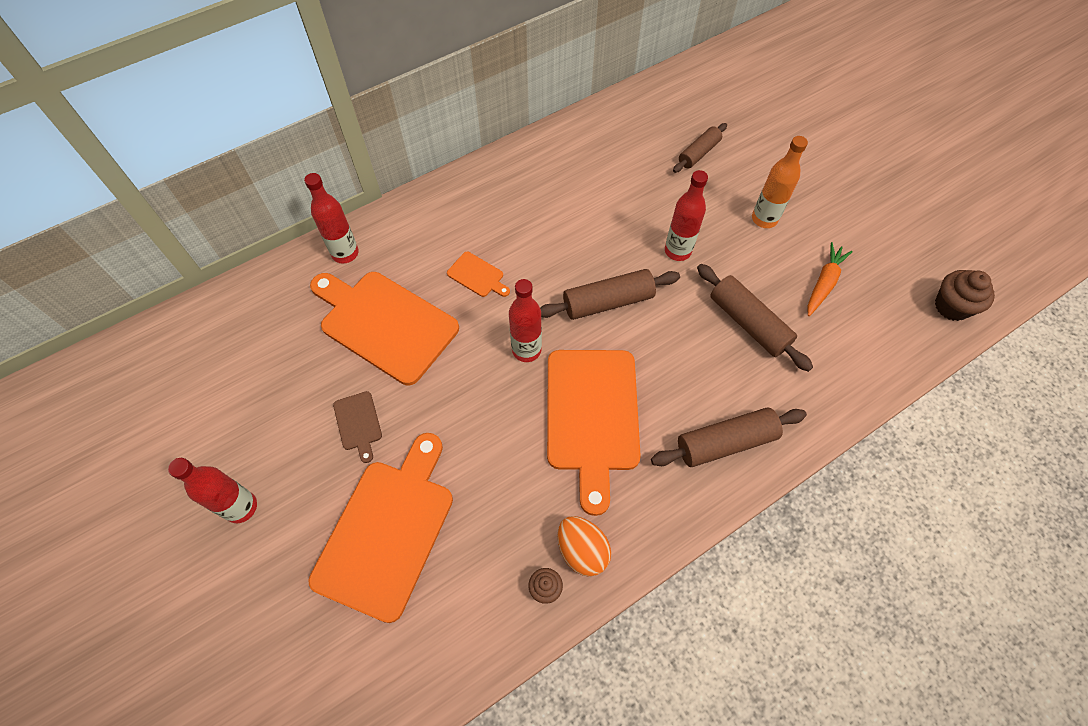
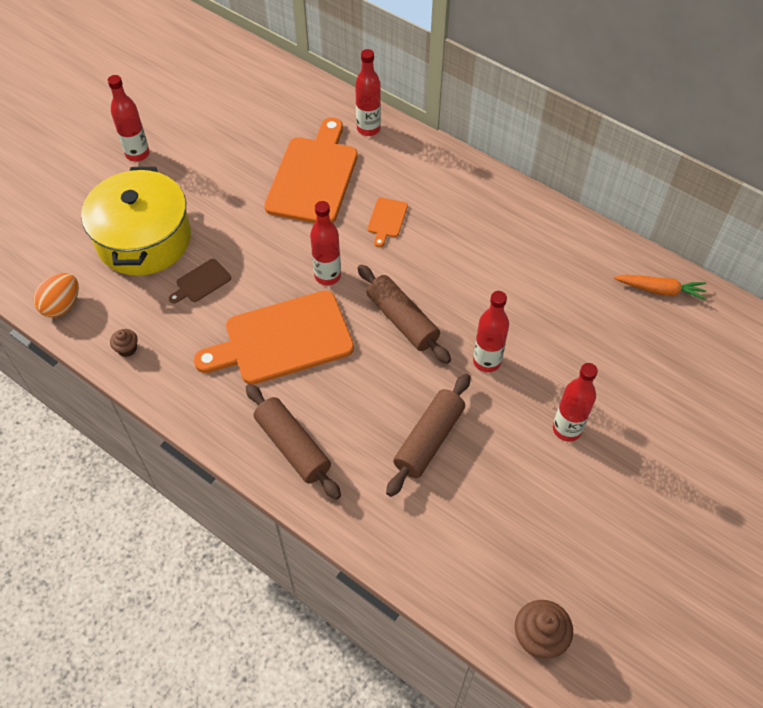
camera: 70 degrees right, 5 degrees down
(358, 423) = (222, 192): brown cutting board -> brown cutting board (201, 282)
(387, 531) = (144, 239): orange cutting board -> yellow pot
(582, 550) = (163, 364): orange egg -> orange egg (62, 305)
(698, 153) = (624, 351): brown rolling pin -> none
(764, 219) = (567, 429): orange bottle -> red bottle
(824, 283) = (510, 500): orange carrot -> orange carrot (660, 290)

